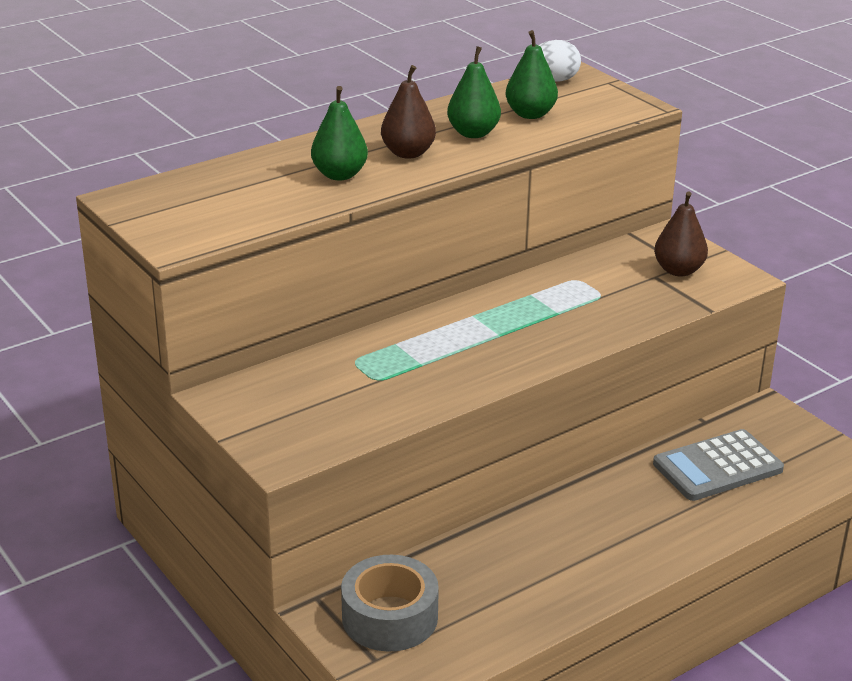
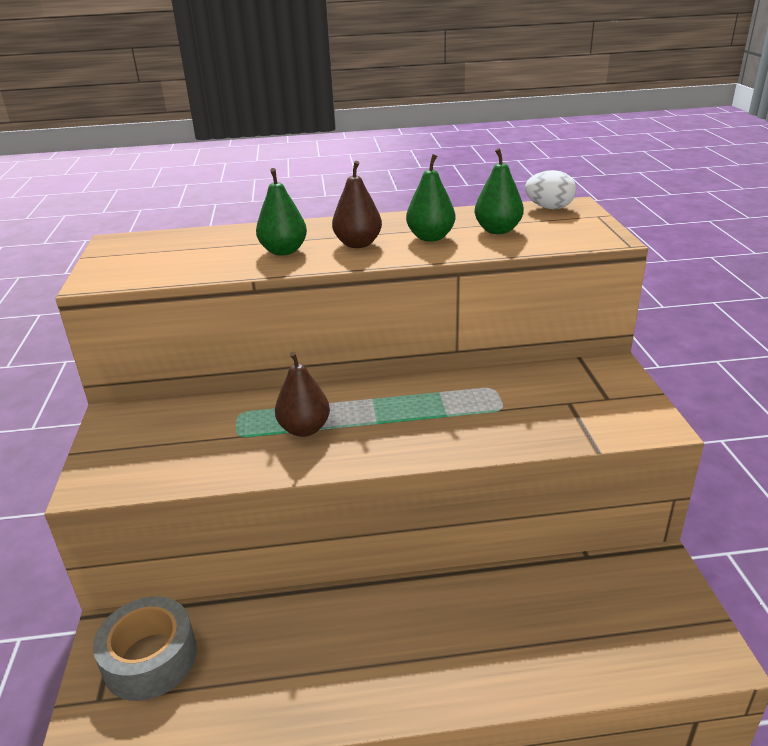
camera: 30 degrees right, 0 degrees up
(678, 270) = (597, 402): brown pear -> brown pear (304, 429)
(717, 467) = (565, 611): grey calculator -> none

